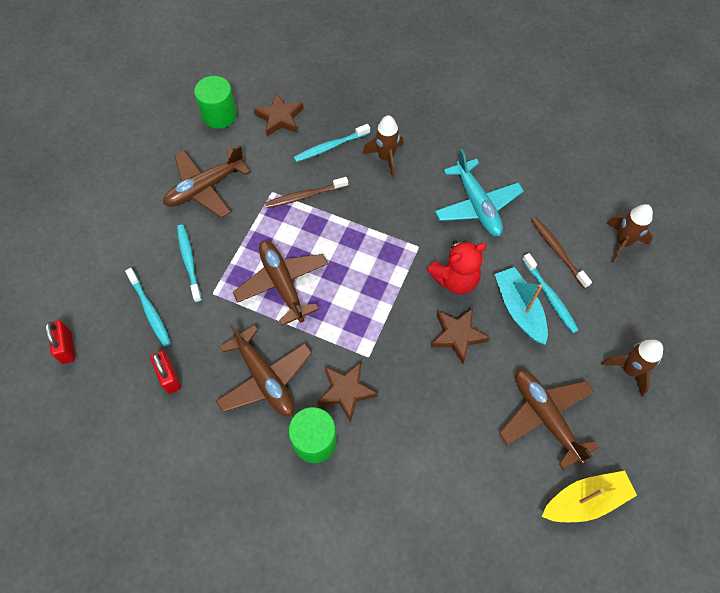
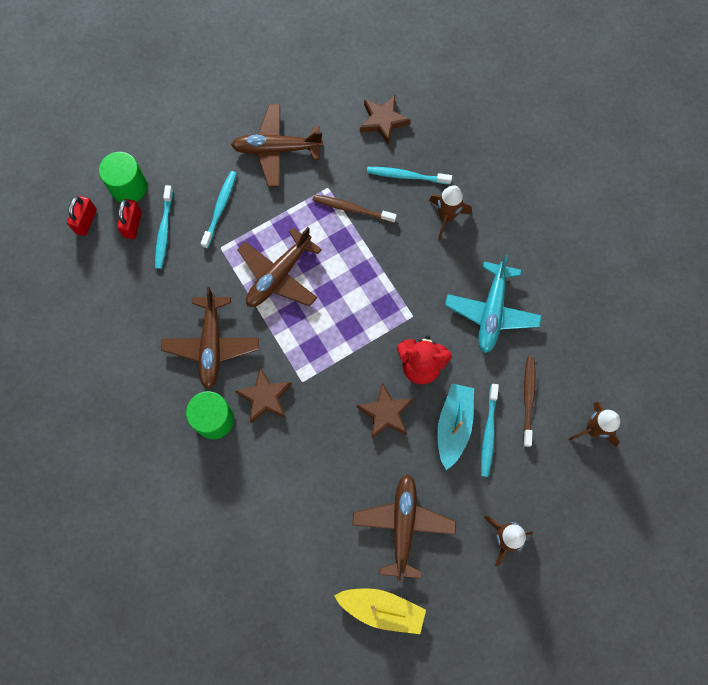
camera: 35 degrees right, 10 degrees up
(169, 377) = (143, 295): red padlock -> red padlock (133, 224)
(219, 115) = (334, 86): green cylinder -> green cylinder (128, 187)
(282, 284) = (279, 275): brown plane -> brown plane turned 150 degrees counterclockwise

